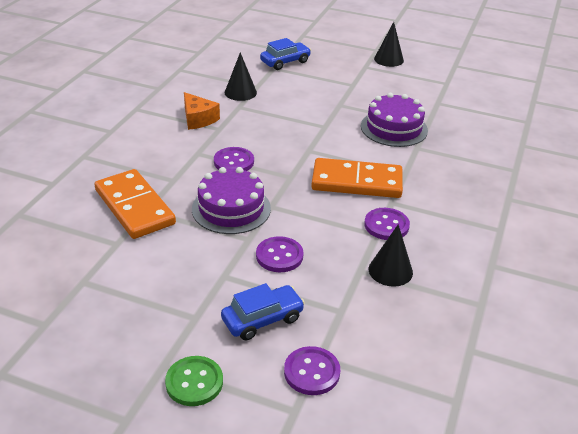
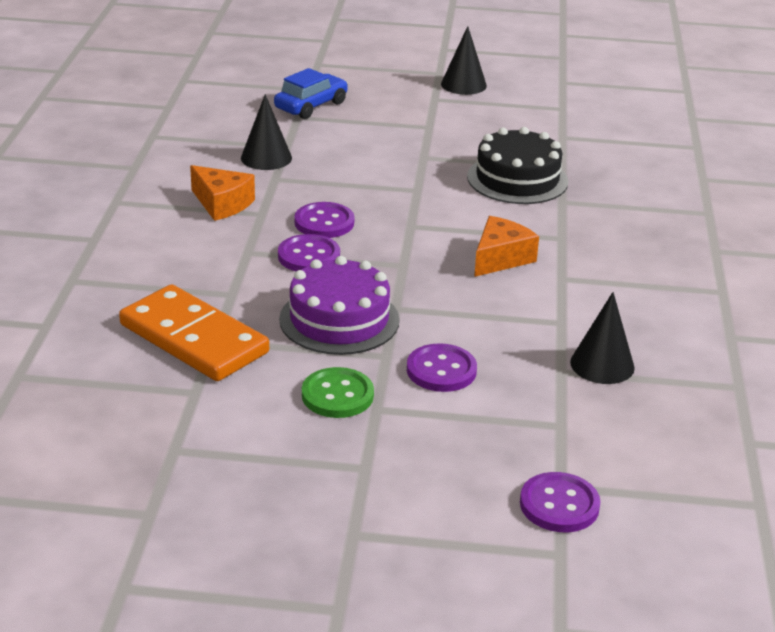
camera: 15 degrees left, 5 degrees down
(194, 382) = (407, 546): green button -> green button (337, 395)
(262, 319) = (460, 453): blue car -> none
(357, 182) = (500, 258): orange domino -> orange cheese
(386, 225) = (569, 309): purple button -> purple button (324, 222)
(394, 128) = (517, 179): purple cake -> black cake

